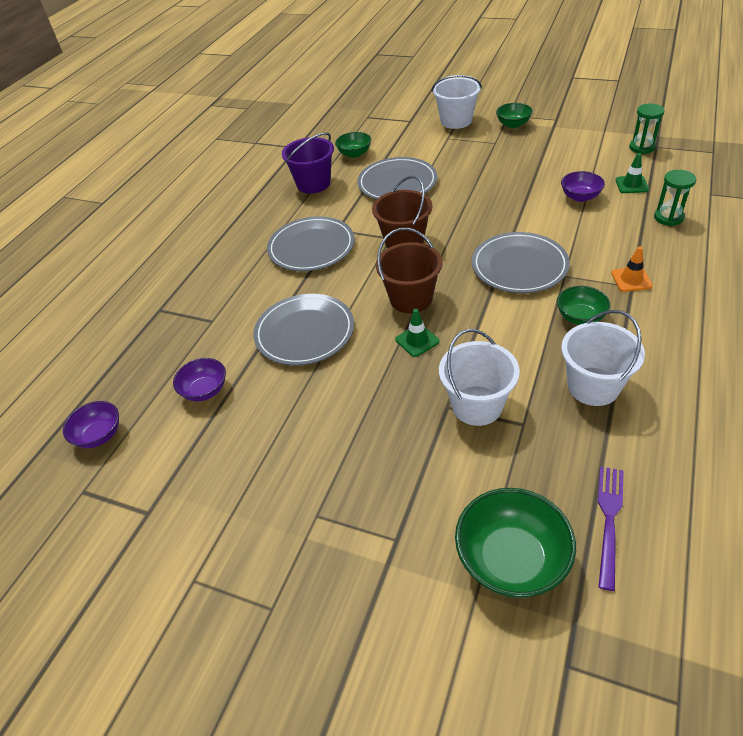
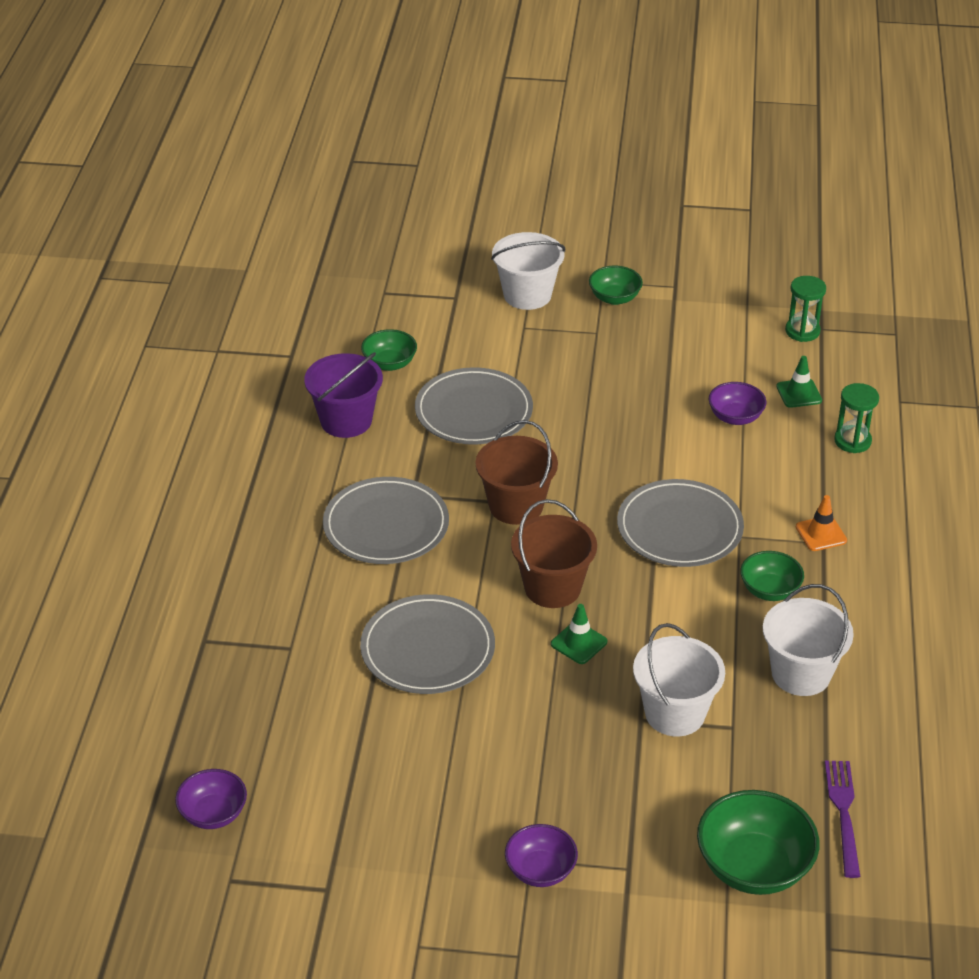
camera: 20 degrees left, 5 degrees down
(205, 390) = (327, 740): purple bowl -> purple bowl (540, 870)

